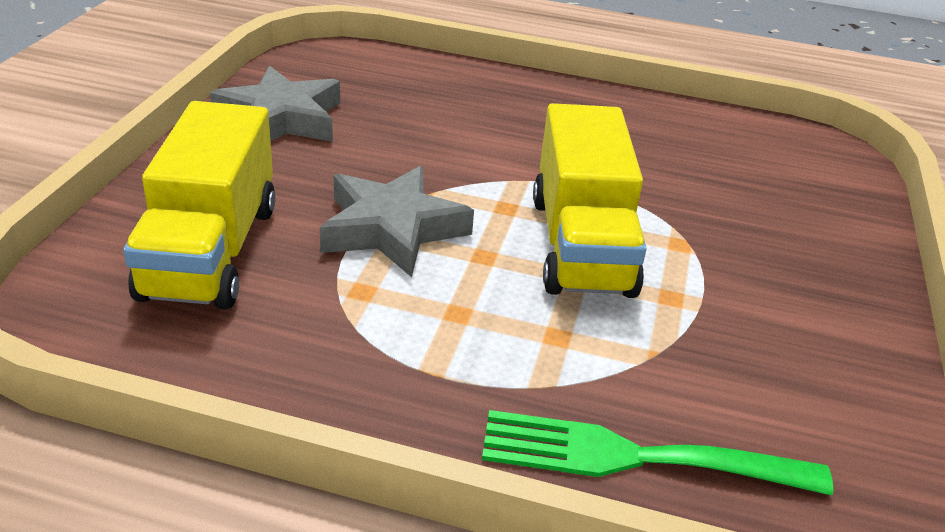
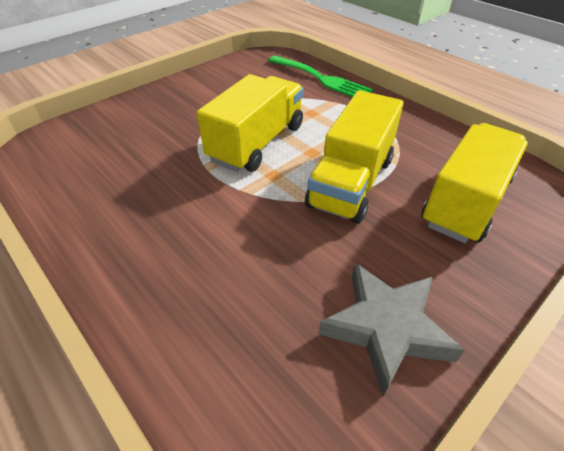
camera: 145 degrees left, 10 degrees up
(392, 229) = (350, 182): grey star -> yellow truck

